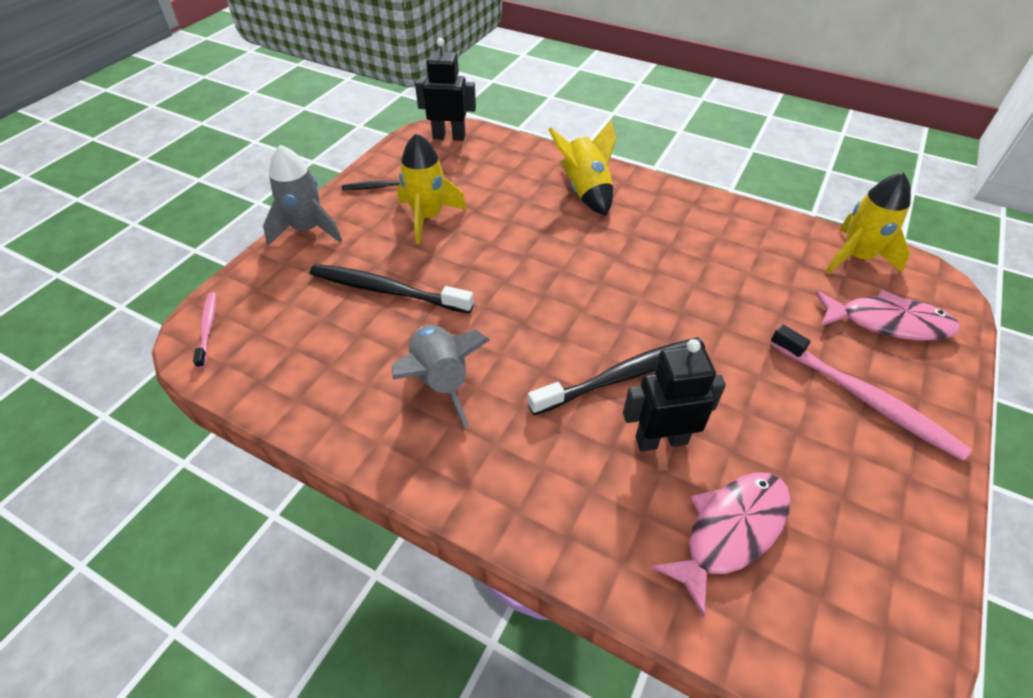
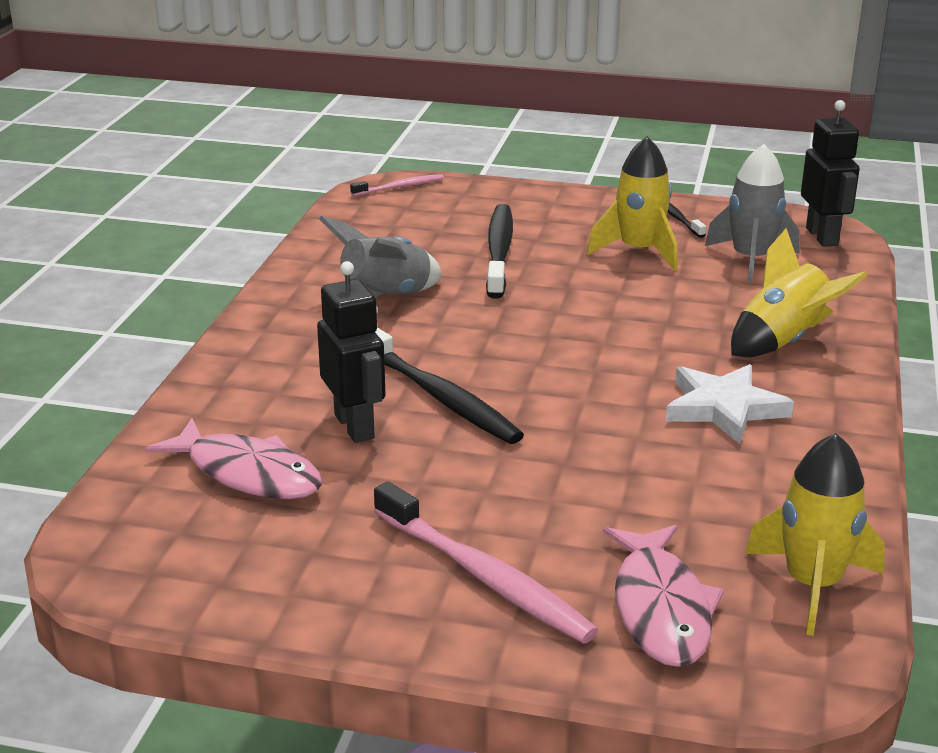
camera: 75 degrees right, 20 degrees down
(307, 229) = (567, 196): grey rocket -> grey rocket (751, 260)
(664, 238) = (724, 408): none -> white star
(865, 398) = (484, 576): pink toothbrush -> pink toothbrush turned 75 degrees counterclockwise

